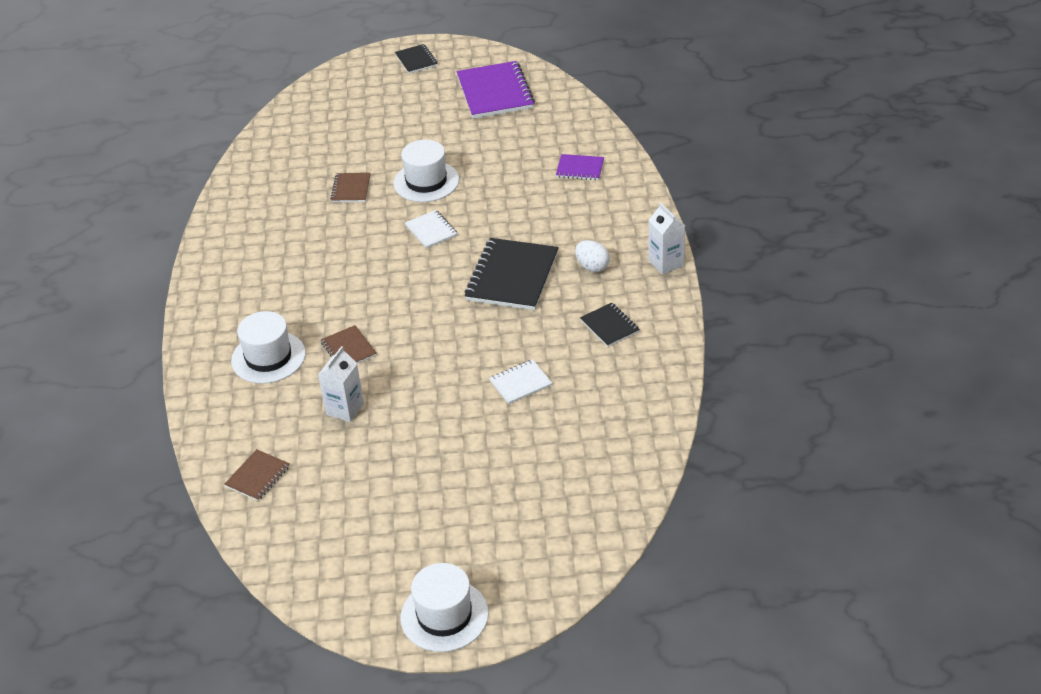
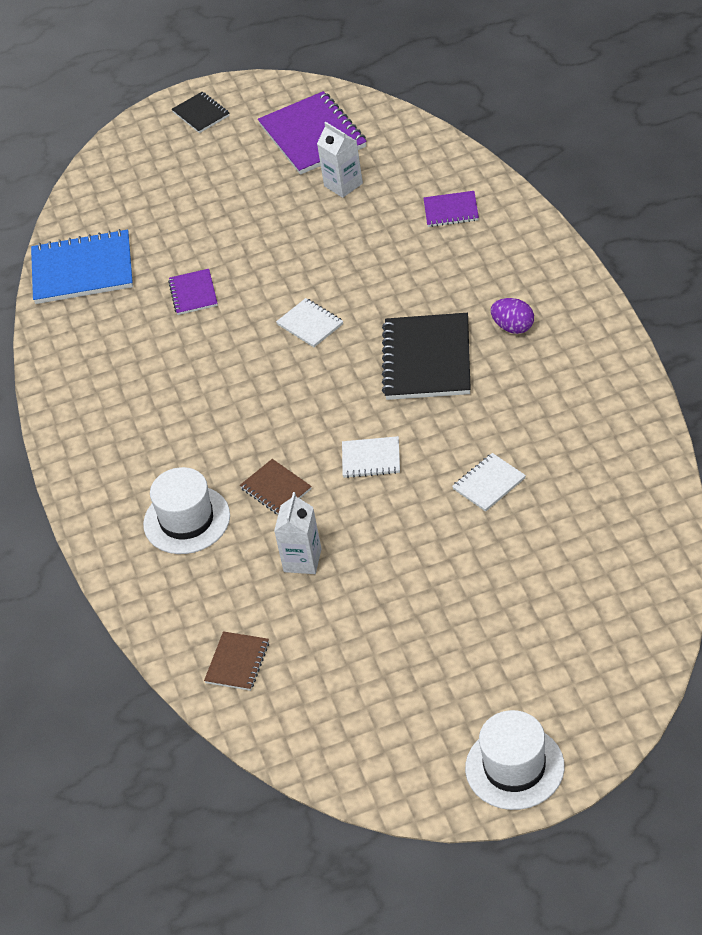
camera: 10 degrees left, 5 degrees up
(275, 154) = (82, 270): none -> blue notebook
(351, 189) = (193, 293): brown notebook -> purple notebook
(426, 181) = (278, 265): white hat -> none
(434, 343) = (371, 459): none -> white notebook
(592, 267) = (513, 327): white egg -> purple egg
(609, 326) = (561, 394): black notebook -> none
(666, 263) = (594, 304): white carton -> white carton (343, 185)

